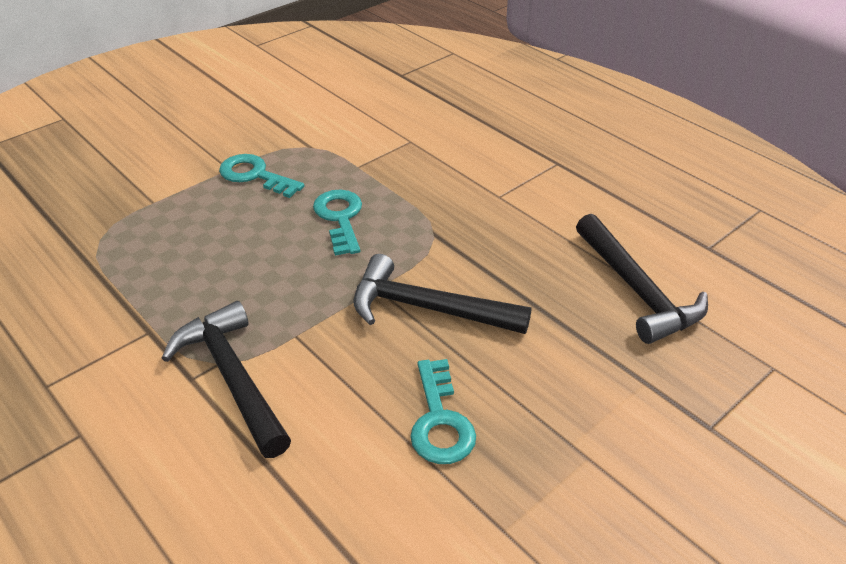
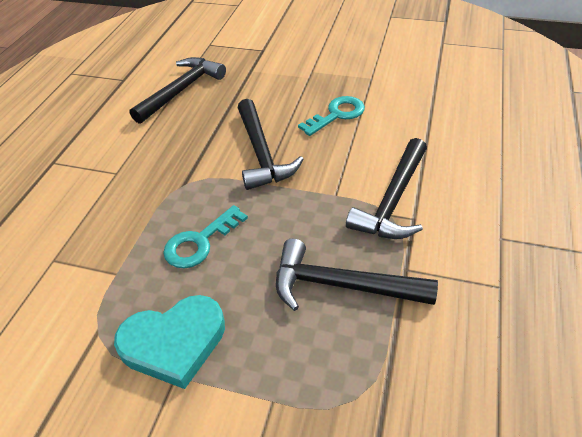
camera: 120 degrees left, 5 degrees up
(188, 280) = (341, 285): none -> black hammer
(255, 175) = (174, 343): turquoise key -> turquoise heart

